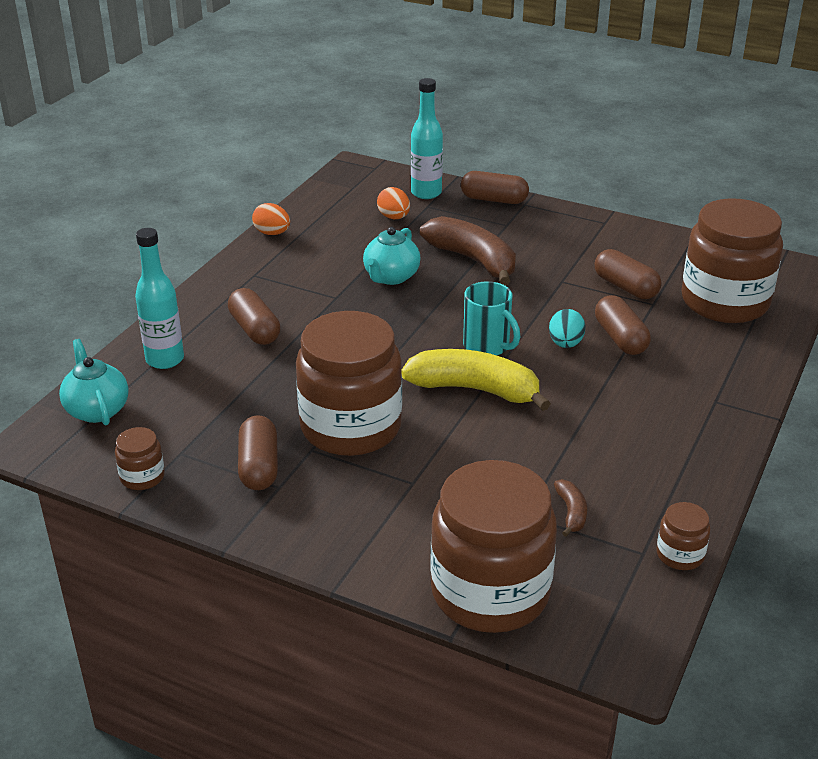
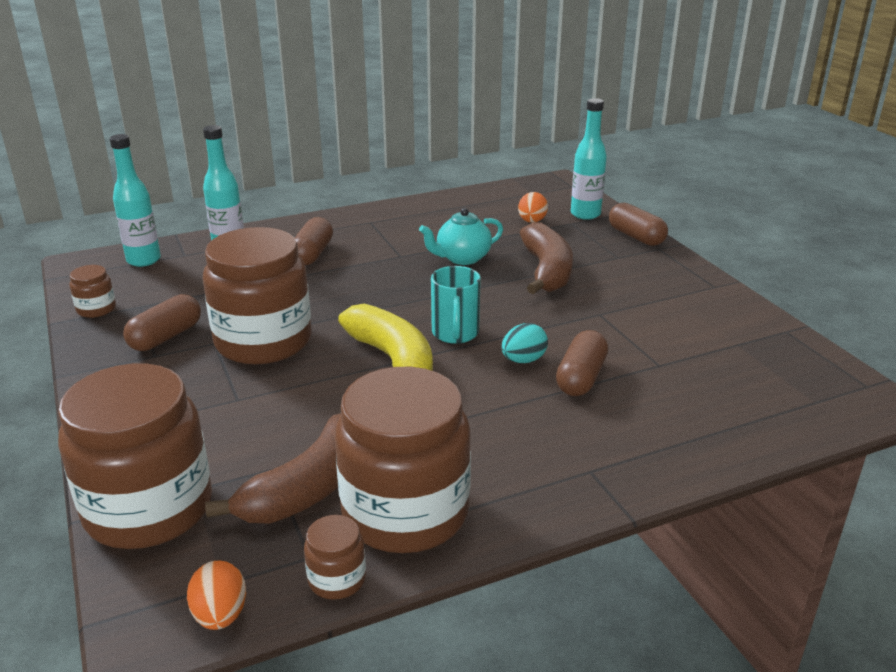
camera: 40 degrees right, 5 degrees down
(97, 410) = (144, 260): turquoise teapot -> turquoise bottle
(272, 233) = (426, 202): orange egg -> orange egg (220, 615)
(571, 513) = (308, 488): brown banana -> brown banana, size x2.21
(625, 287) = (652, 341): brown capsule -> none
(724, 302) = (739, 394): brown jar -> brown jar (405, 512)

